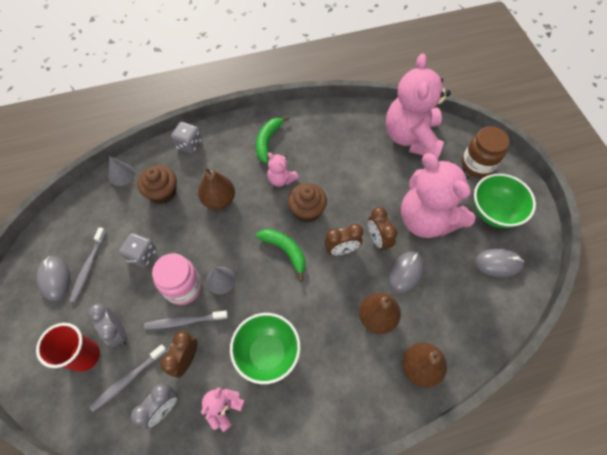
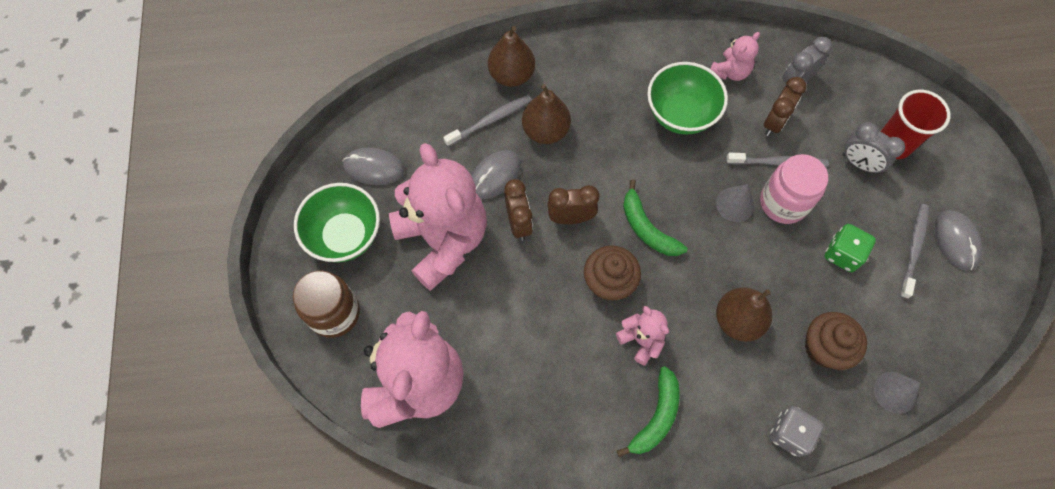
camera: 170 degrees left, 5 degrees up
(118, 332) = (859, 163): grey clock -> grey clock turned 150 degrees clockwise
(128, 379) = (838, 113): grey toothbrush -> grey toothbrush (490, 120)
(142, 255) = (842, 254): grey dice -> green dice

